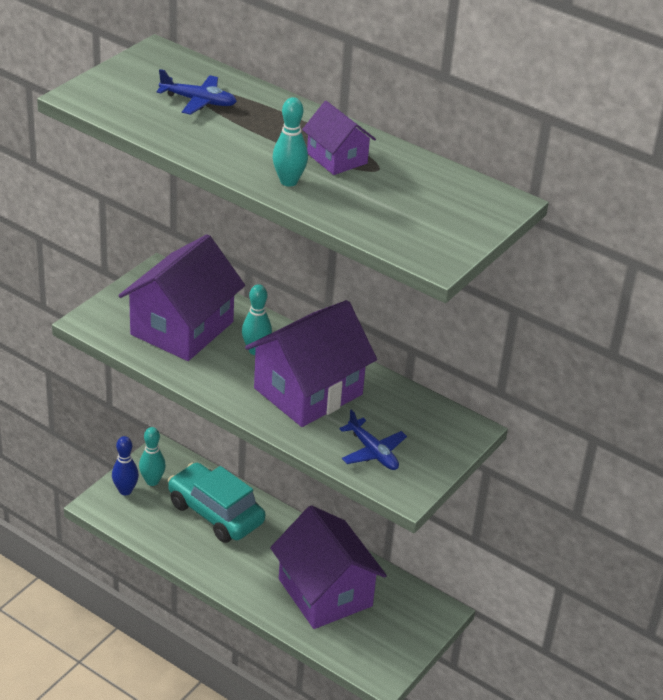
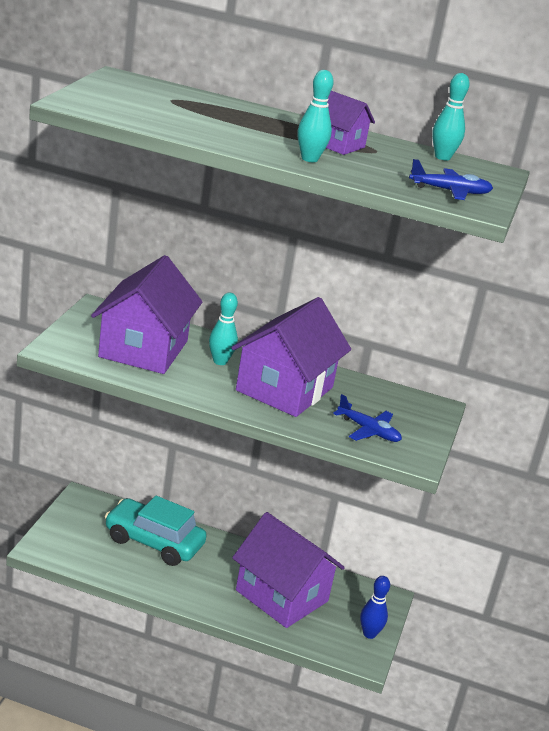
camera: 20 degrees left, 10 degrees down
(125, 490) = (61, 533): blue bowling pin -> blue bowling pin (369, 634)
(152, 481) = (83, 522): turquoise bowling pin -> turquoise bowling pin (442, 157)
(198, 101) = (184, 108): blue plane -> blue plane (450, 191)

